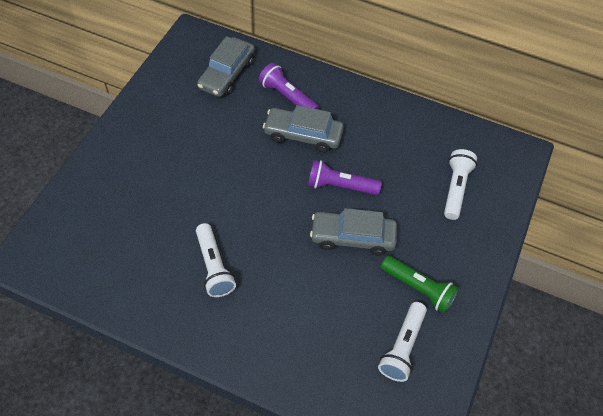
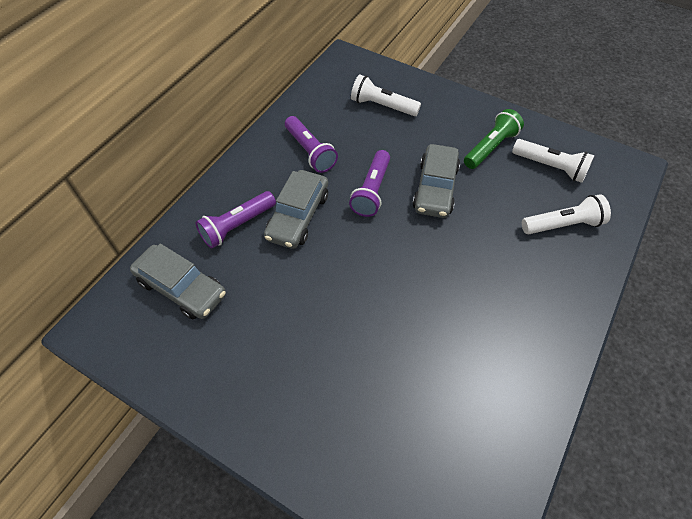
camera: 80 degrees left, 0 degrees up
(214, 267) = (474, 317): white flashlight -> white flashlight (563, 224)
(379, 136) = (310, 151): none -> purple flashlight

